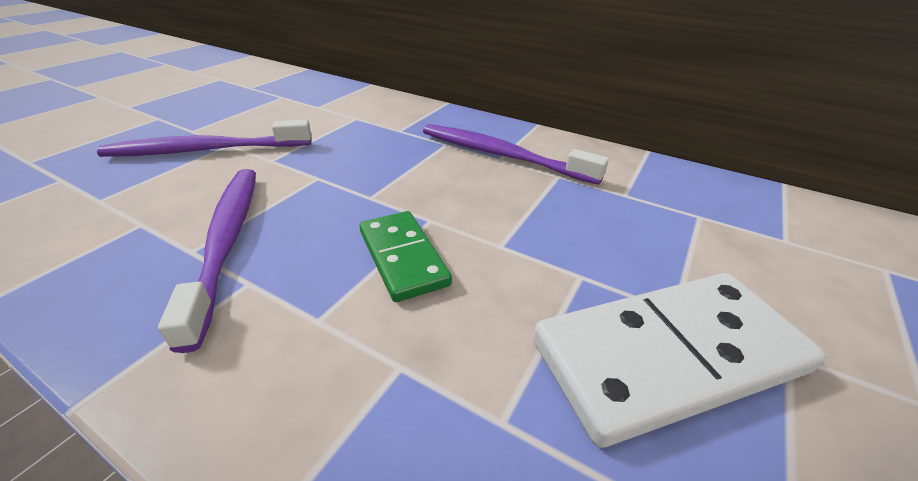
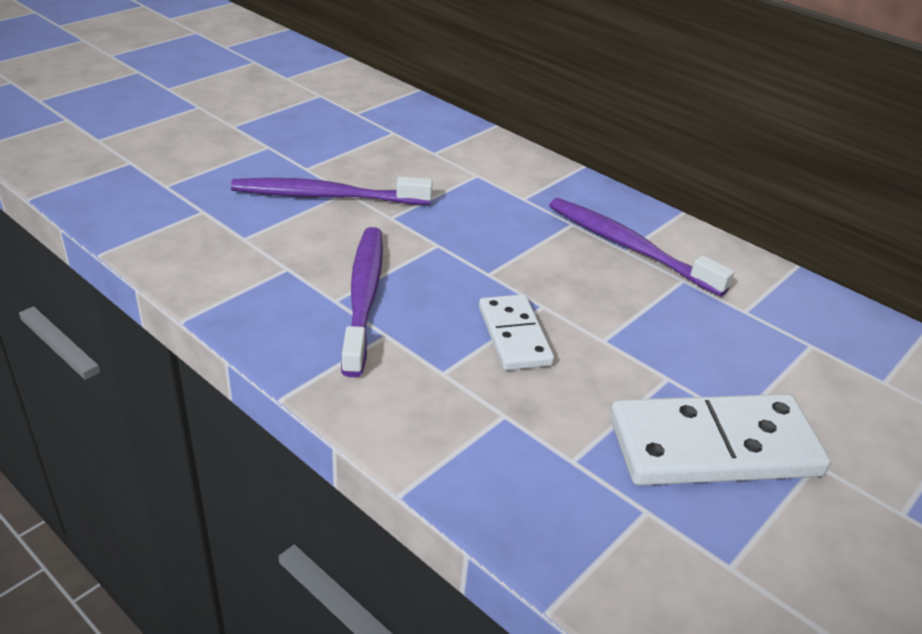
camera: 10 degrees right, 0 degrees up
(403, 257) = (514, 336): green domino -> white domino

